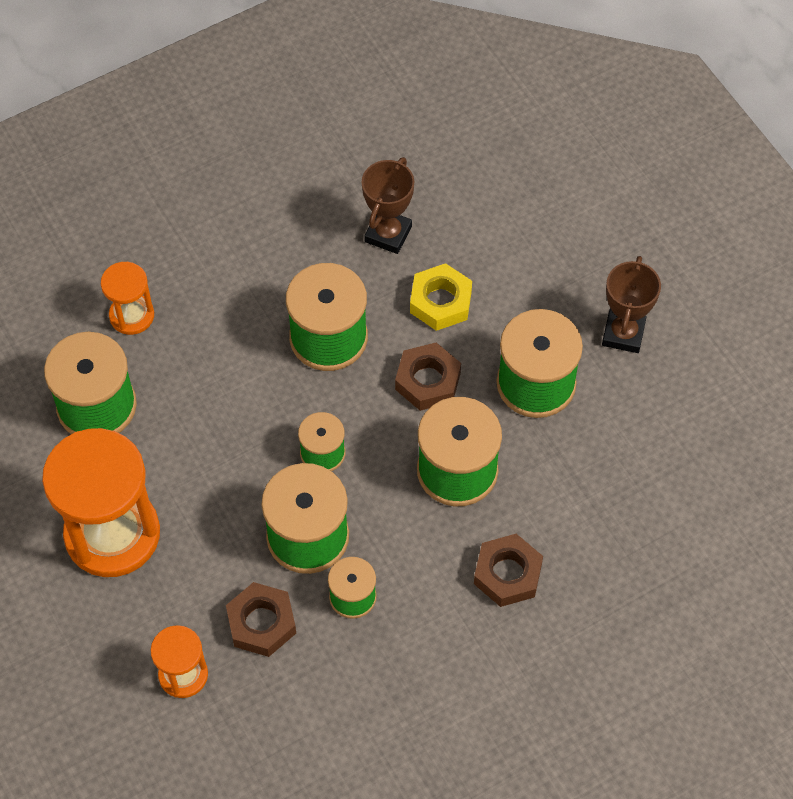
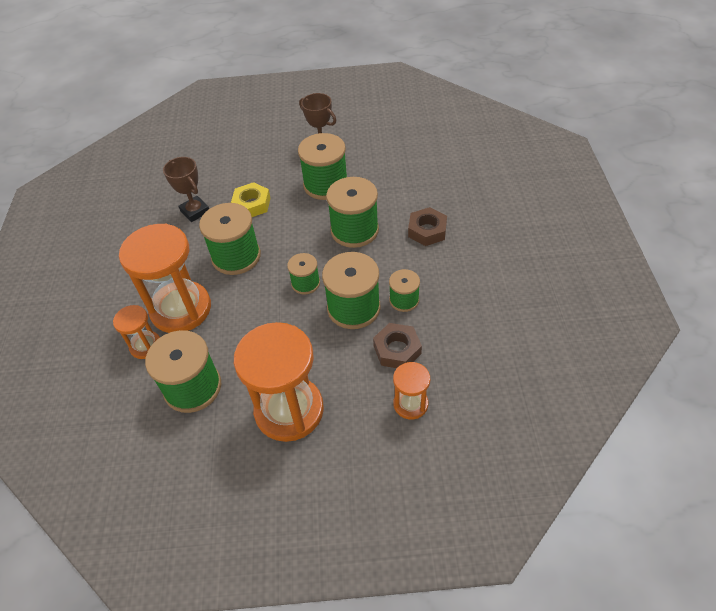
camera: 60 degrees left, 10 degrees down
(206, 322) = (181, 309): none -> orange hourglass
(427, 381) = (294, 224): brown nut -> none

